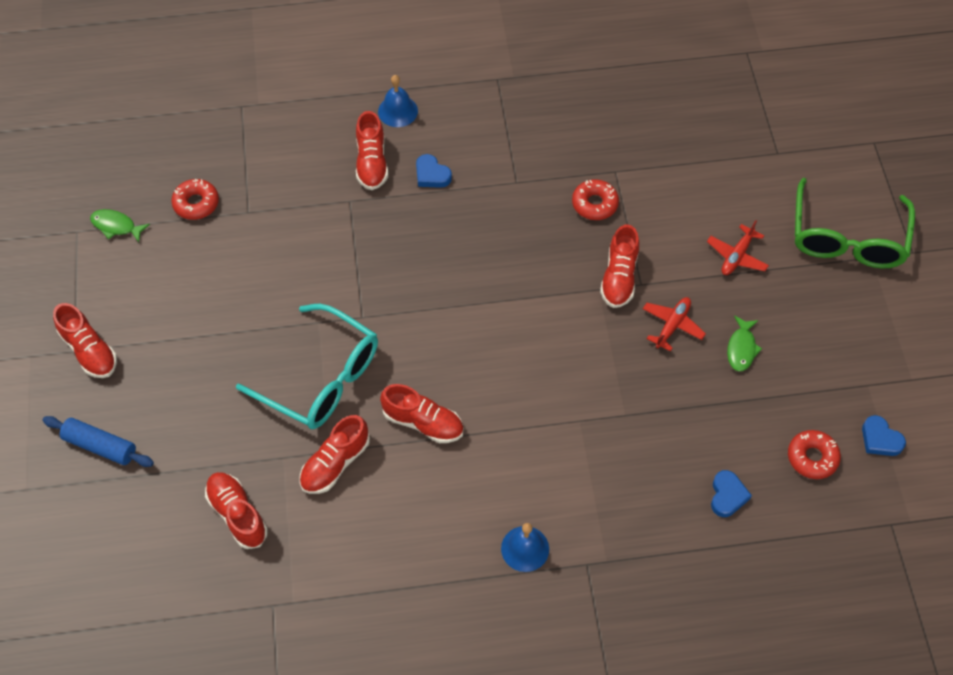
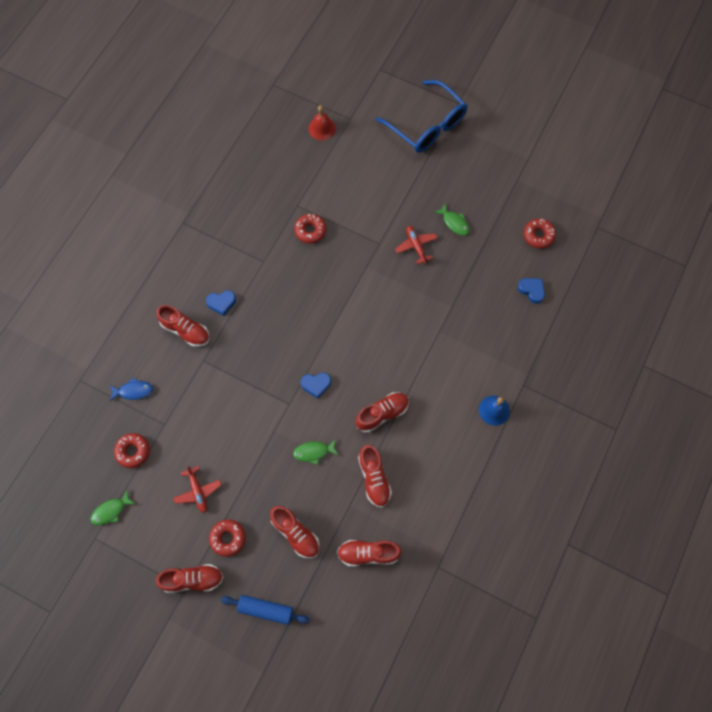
camera: 55 degrees left, 10 degrees up
(100, 446) = (266, 610): blue rolling pin -> blue rolling pin turned 45 degrees clockwise
(159, 355) = (228, 538): none -> red donut
(265, 160) = (133, 391): none -> blue fish
(322, 378) = (314, 452): turquoise glasses -> green fish
(398, 111) = (160, 292): blue bell -> none
(619, 277) = (367, 251): red shoe -> red shoe (295, 533)
(737, 133) = (322, 128): none -> red bell
(737, 256) = (398, 184): red plane -> red plane (198, 491)
(847, 238) = (427, 126): green glasses -> blue glasses
(880, 439) = (550, 197): blue heart -> blue heart (316, 384)

